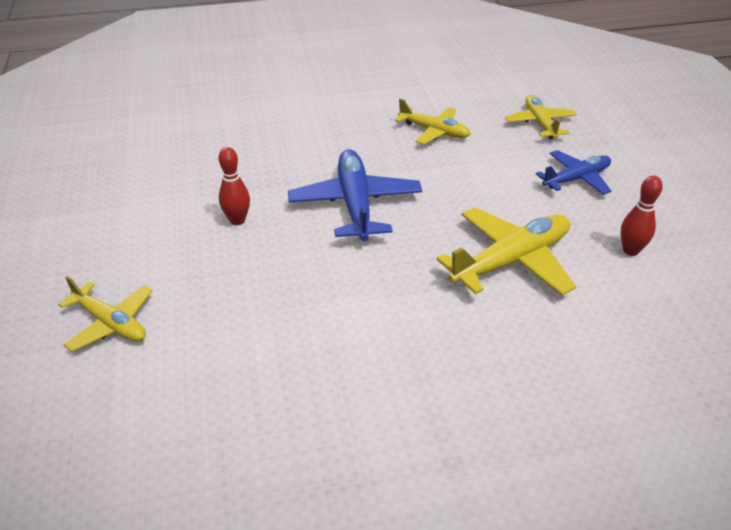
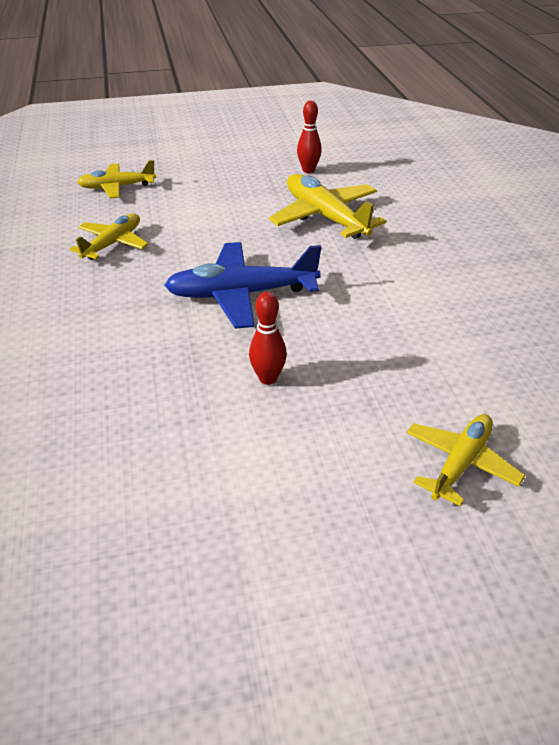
camera: 90 degrees left, 0 degrees up
(576, 179) = (213, 180): blue plane -> none

